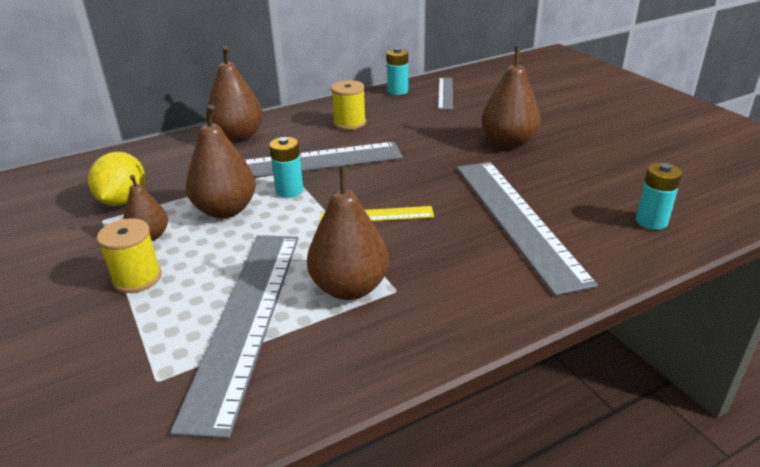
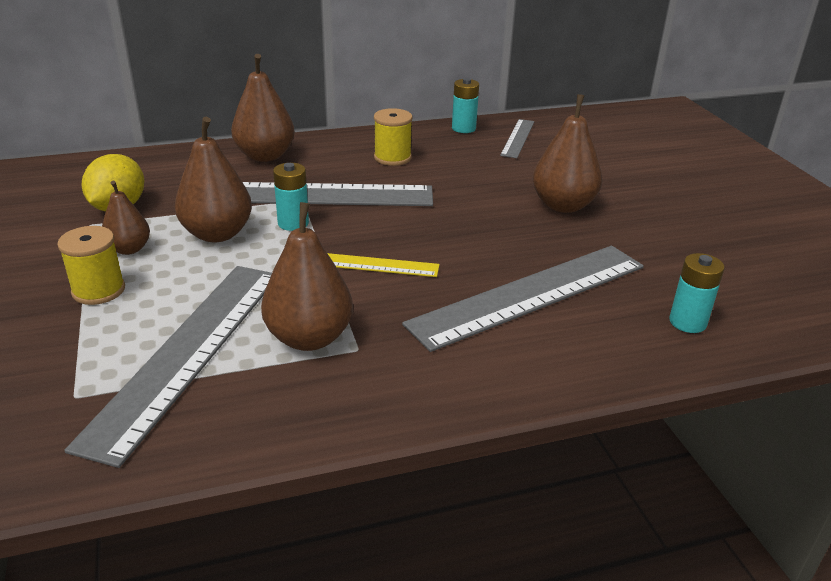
camera: 10 degrees right, 0 degrees up
(517, 220) = (530, 295): grey ruler -> grey ruler turned 60 degrees clockwise

